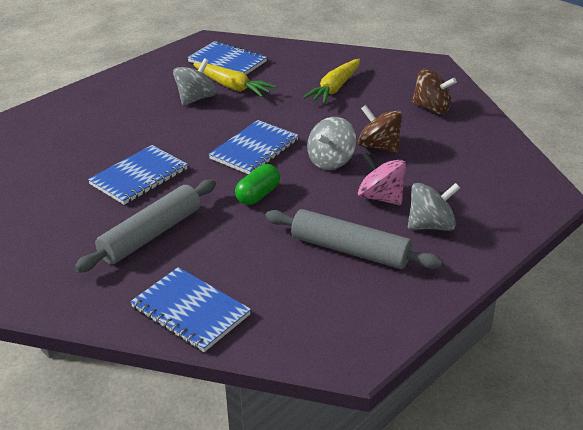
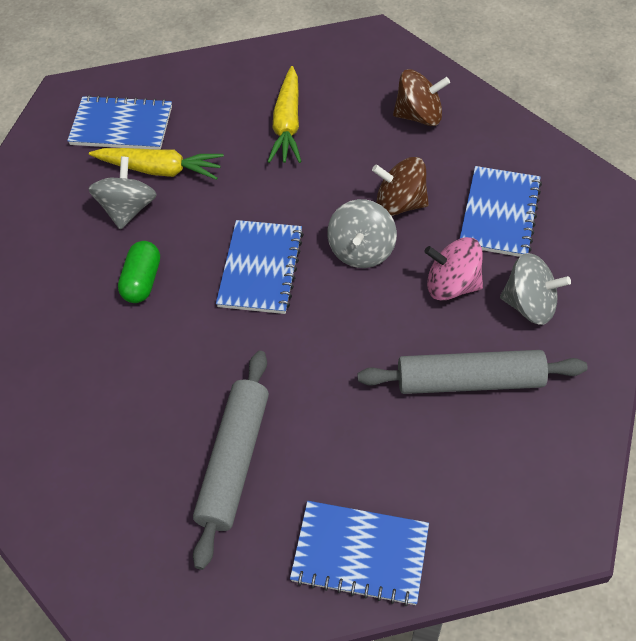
camera: 25 degrees left, 20 degrees up
(139, 177) = (151, 375): blue notebook -> blue notebook (499, 213)
(258, 195) = (314, 341): green capsule -> green capsule (142, 281)
(431, 225) = (529, 305): grey spinning top -> grey spinning top turned 60 degrees clockwise

